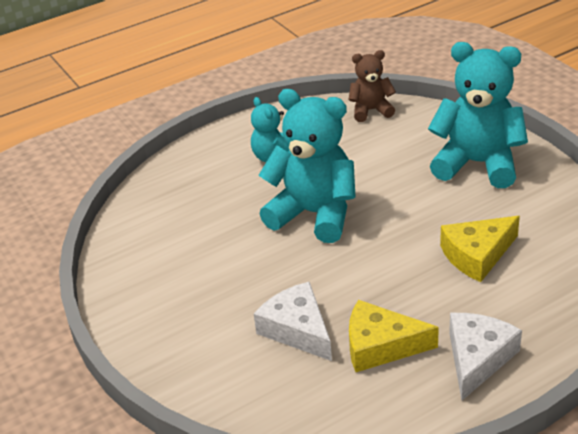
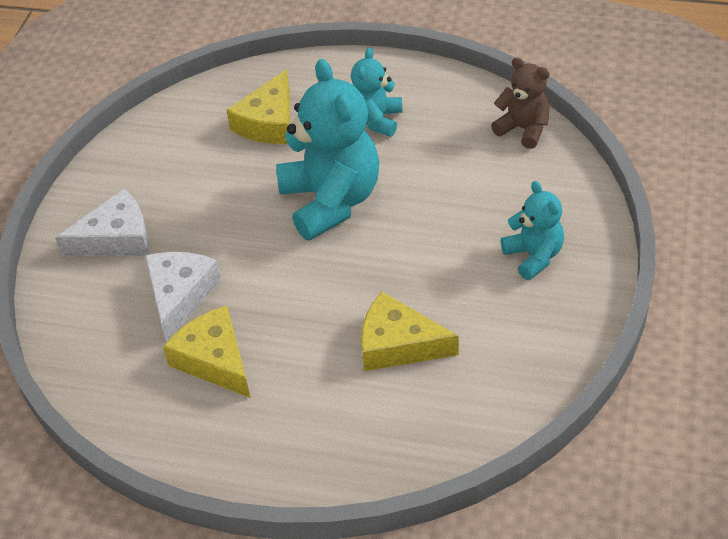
camera: 45 degrees right, 10 degrees up
(202, 200) = (269, 122): none -> yellow cheese
(477, 163) = (534, 256): turquoise teddy bear -> turquoise teddy bear, size x0.54
(477, 358) = (264, 433): white cheese -> white cheese (116, 238)

